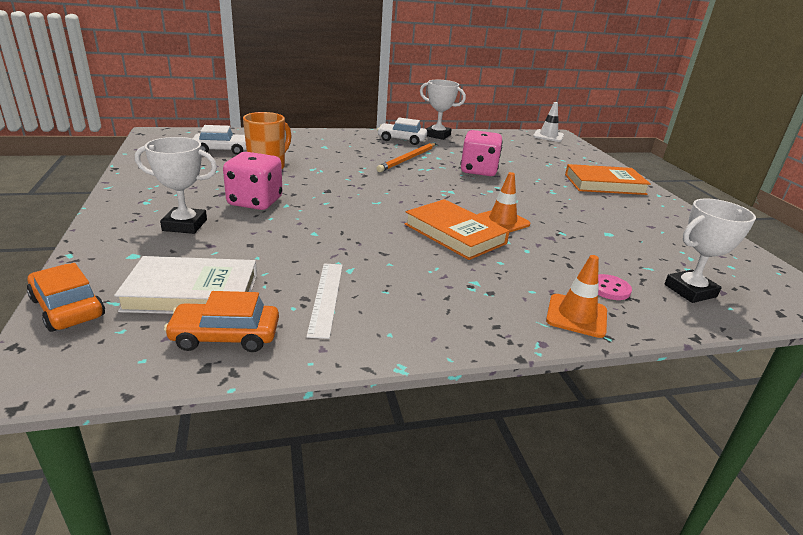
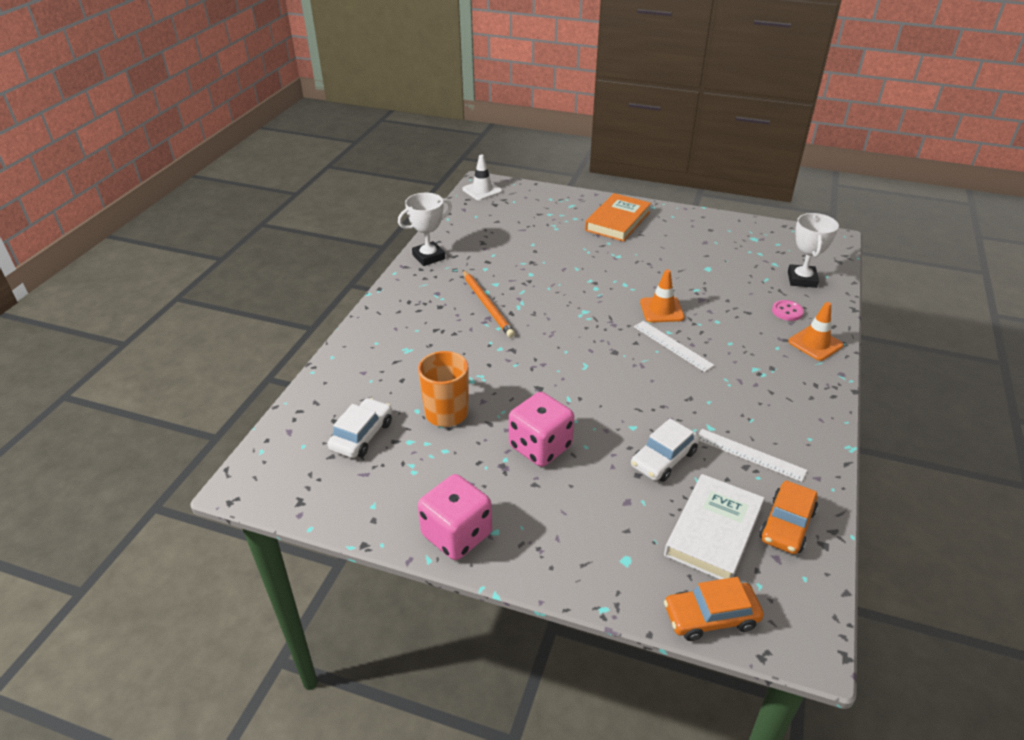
camera: 55 degrees left, 10 degrees up
(185, 225) = (573, 511): white trophy -> none
(401, 140) = (425, 286): white car -> white car (664, 459)
(454, 234) = (672, 345): orange book -> white ruler
(478, 171) = (546, 274): pink dice -> pink dice (457, 535)

